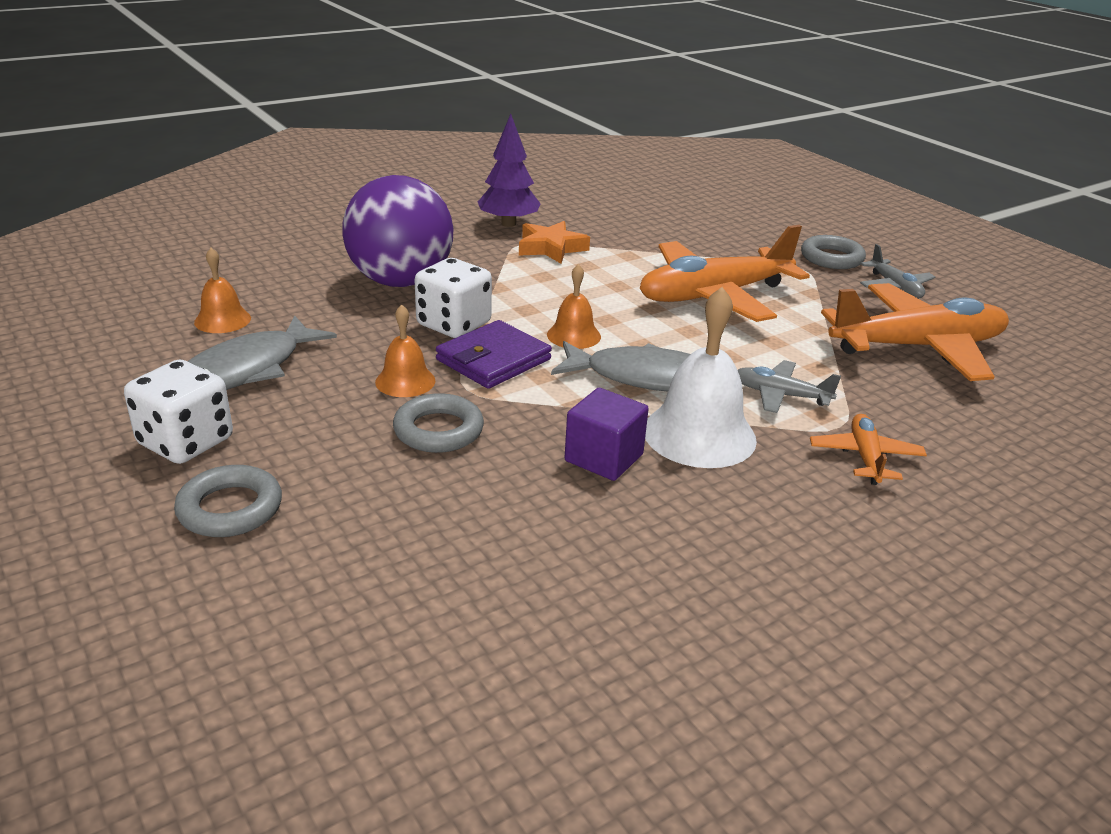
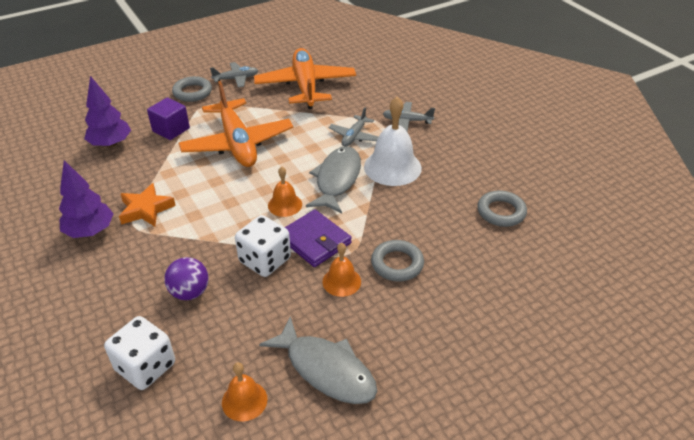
camera: 85 degrees left, 10 degrees up
(186, 442) = (421, 387): white dice -> white dice (145, 367)
(230, 508) = (485, 350): grey ring -> grey ring (501, 212)
(400, 281) = (190, 292): purple ball -> purple ball, size x0.50
(604, 458) = (417, 201): purple cube -> purple cube (171, 130)
(678, 219) = (111, 144): none -> purple tree
(865, 457) = (407, 121): orange plane -> grey plane

